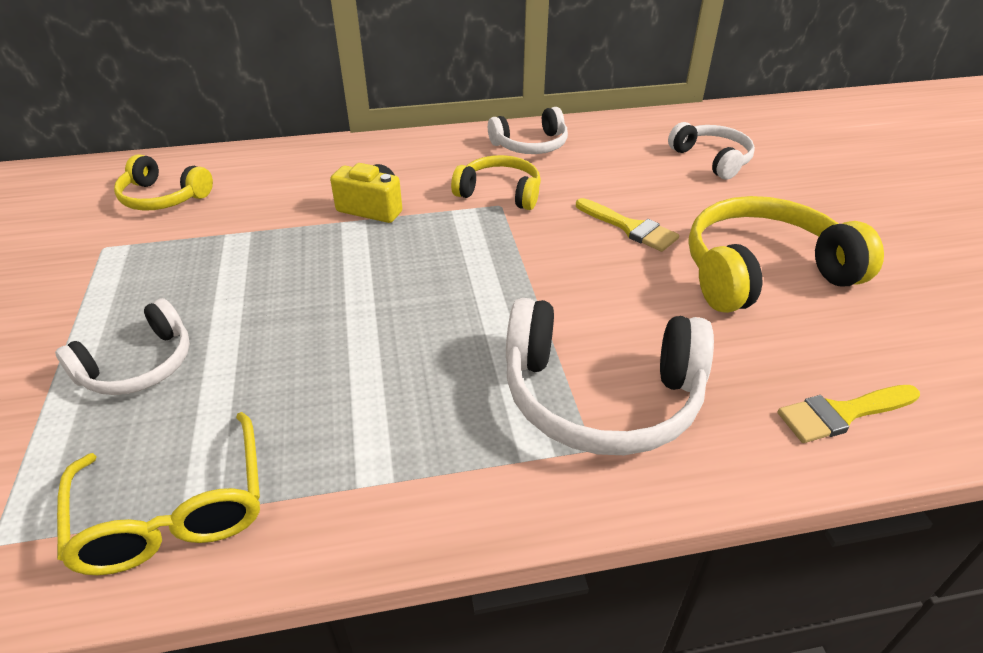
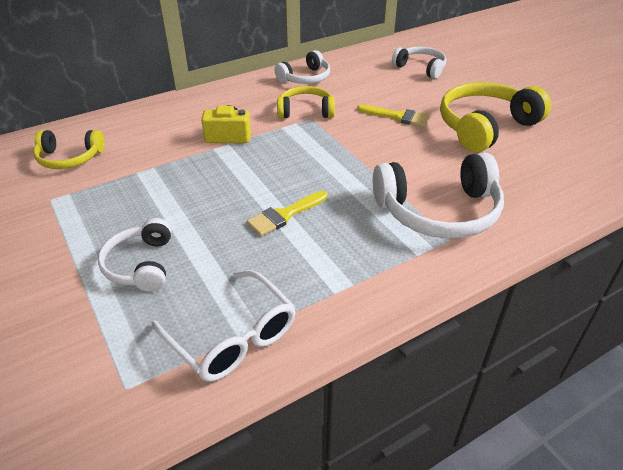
camera: 20 degrees left, 0 degrees up
(139, 365) = (141, 265): white headphones -> white headphones turned 150 degrees clockwise
(174, 511) = (232, 337): yellow glasses -> white glasses
(841, 414) = (564, 190): yellow brush -> yellow brush (284, 215)

